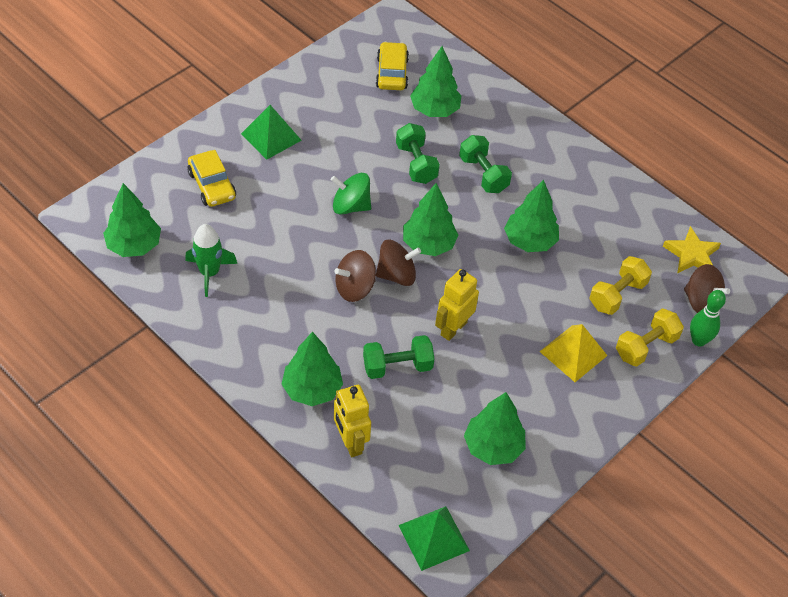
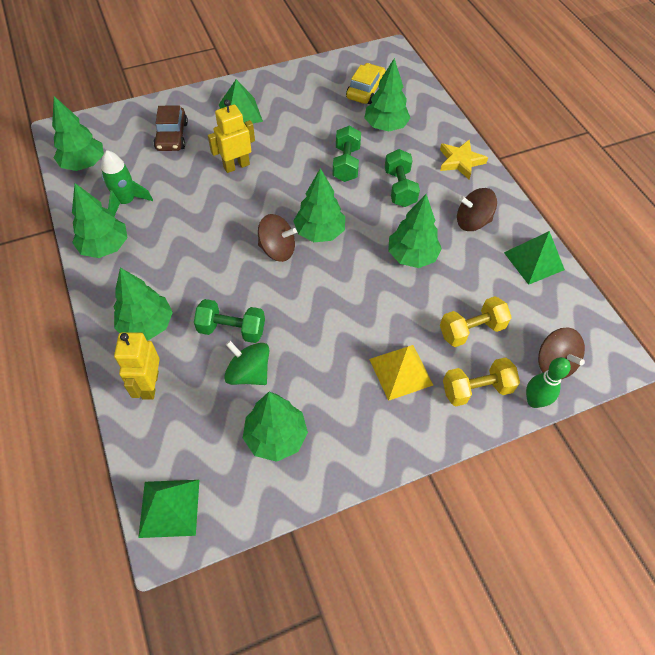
camera: 25 degrees right, 5 degrees up
(212, 185) = (172, 136): yellow car -> brown car
(218, 327) = (105, 247): none -> green tree
(350, 206) = (272, 182): green spinning top -> green spinning top (249, 373)
(354, 288) = (235, 250): brown spinning top -> brown spinning top (472, 222)
(453, 328) = (301, 312): yellow robot -> yellow robot (236, 166)
(643, 211) = (533, 261): none -> green pyramid
(691, 254) = (564, 315): yellow star -> yellow star (460, 161)

